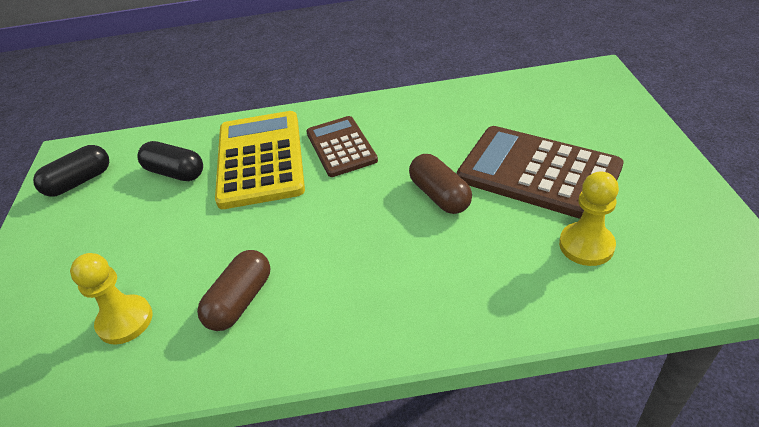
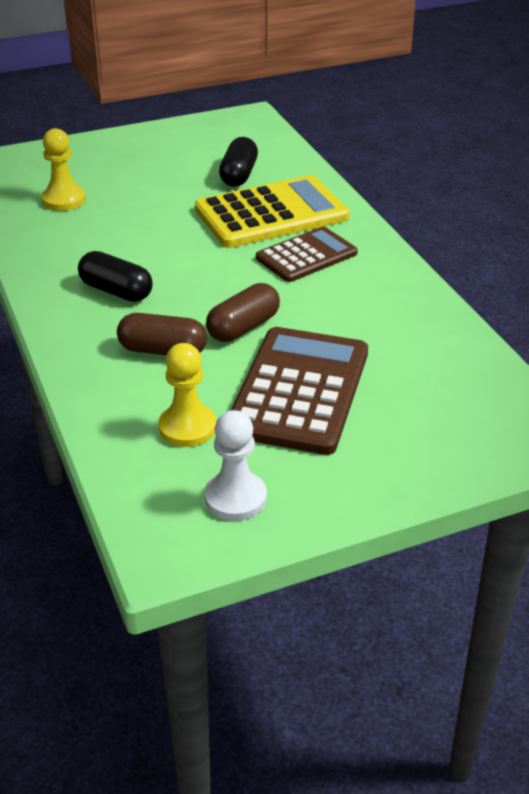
camera: 70 degrees right, 5 degrees down
(79, 182) = (214, 134): black capsule -> black capsule (116, 291)
(240, 301) = (89, 244): brown capsule -> brown capsule (163, 350)
(681, 224) = (235, 498): none -> white pawn

